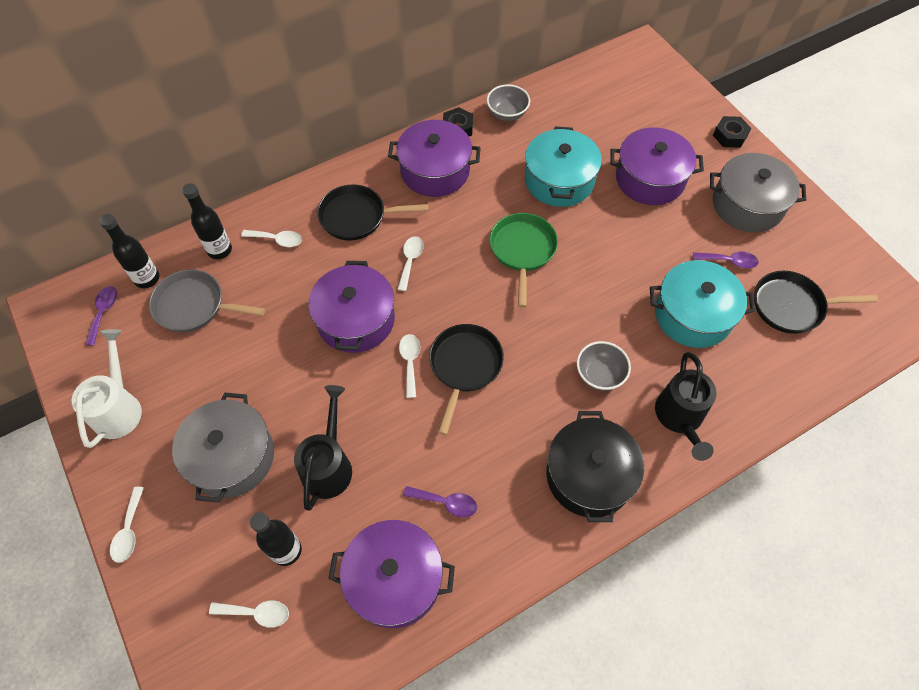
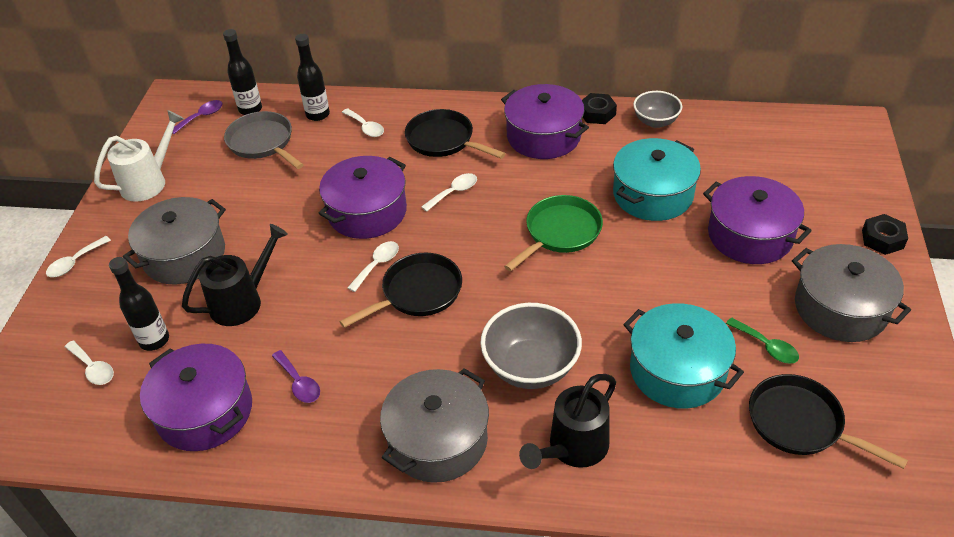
camera: 40 degrees right, 15 degrees down
(589, 475) = (437, 440): black pot -> grey pot
(599, 375) = (531, 367): grey bowl -> grey bowl, size x1.61
(729, 261) = (766, 346): purple spoon -> green spoon

